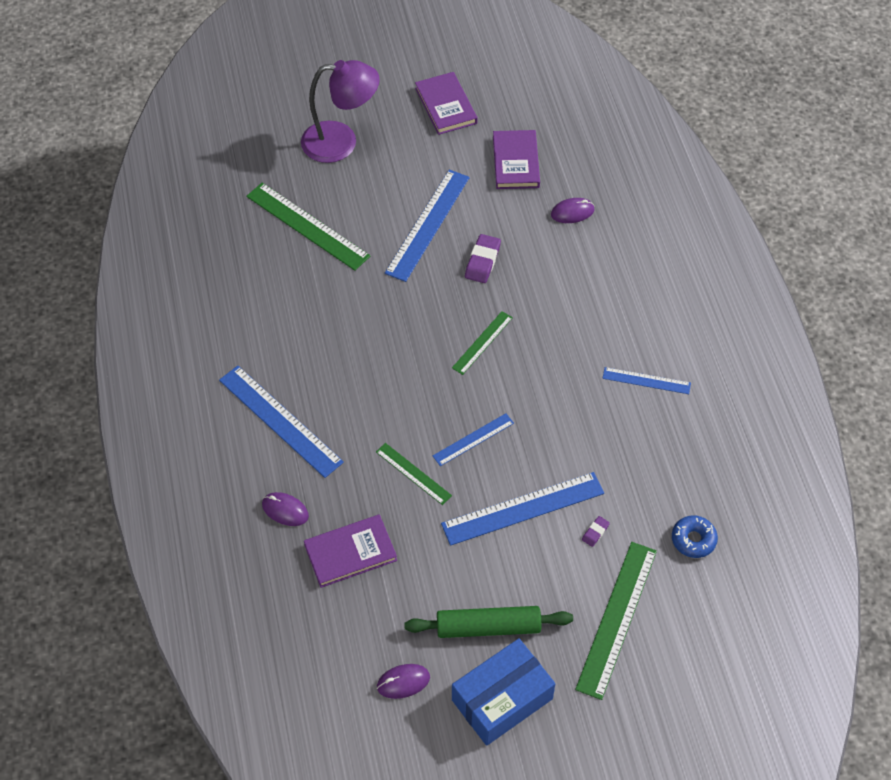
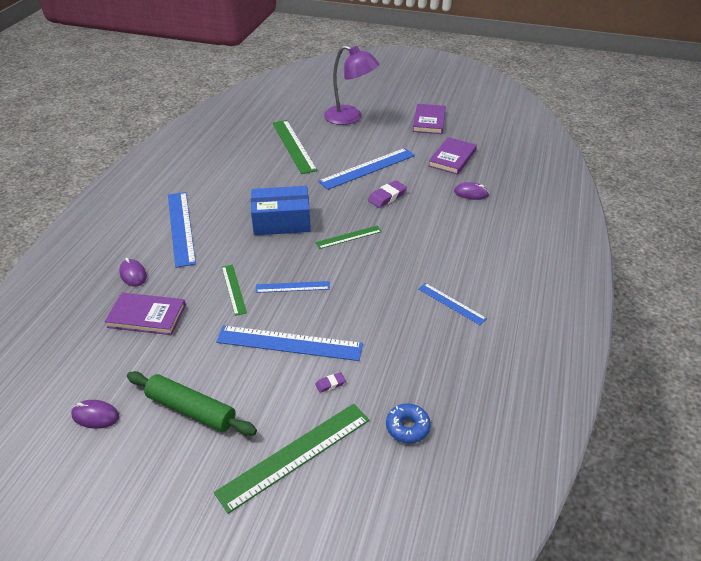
camera: 30 degrees right, 15 degrees down
(502, 699) = (151, 468): blue box -> blue box (281, 221)

